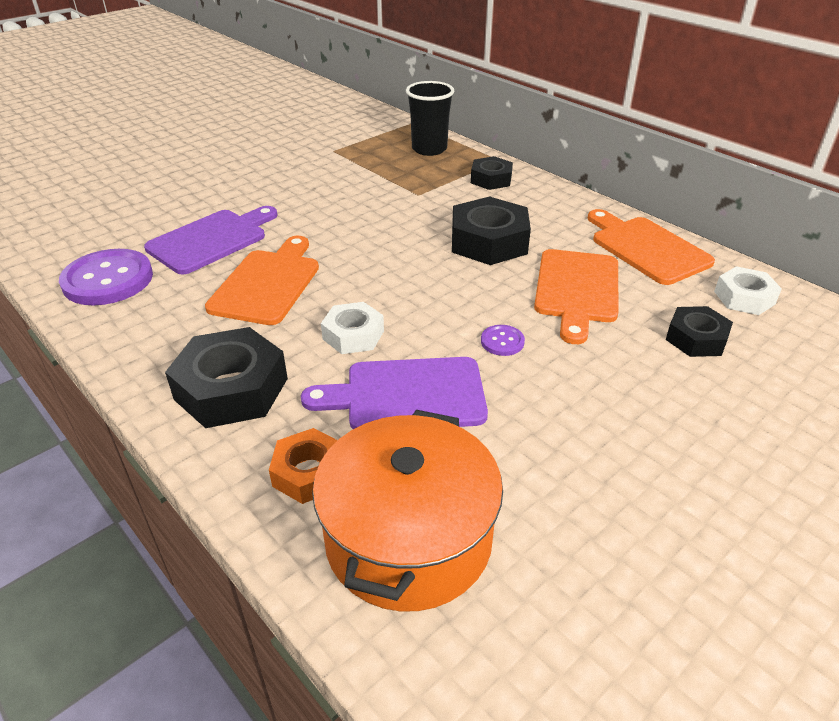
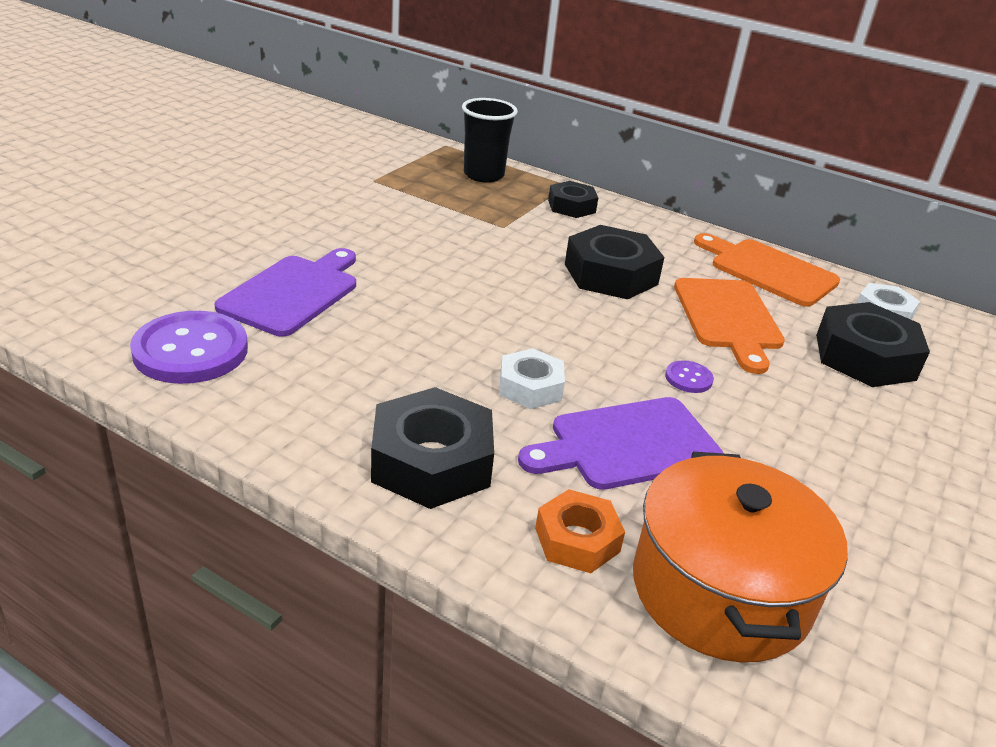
camera: 20 degrees left, 5 degrees down
(267, 283) = (395, 339): orange cutting board -> none
(696, 339) = (865, 357): black nut -> black nut, size x1.65

